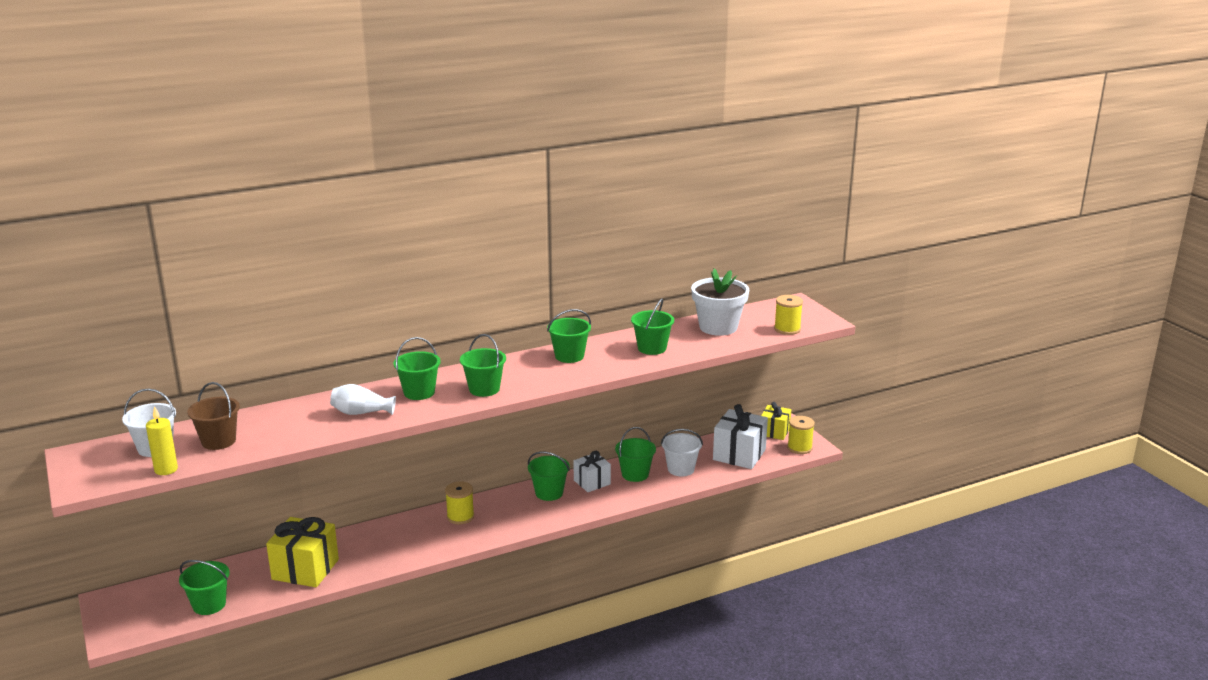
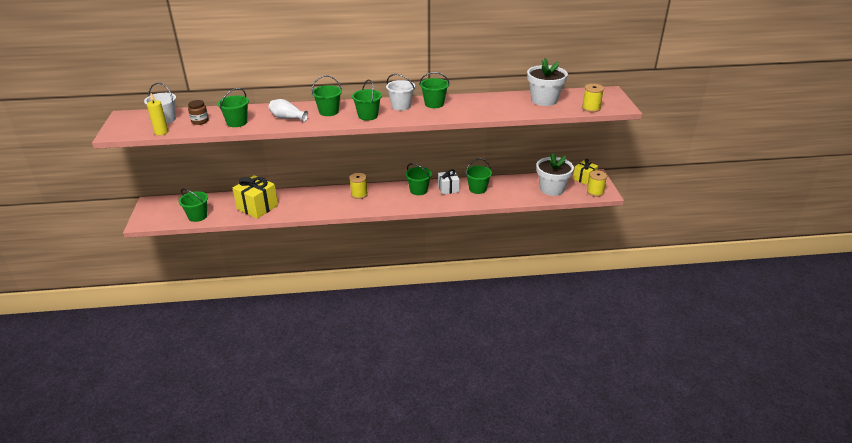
camera: 20 degrees right, 10 degrees up
(218, 441) = (200, 121): brown bucket -> brown jar
(652, 348) = (490, 107): green bucket -> green bucket (237, 122)
(681, 469) = (508, 191): white bucket -> white bucket (401, 106)
(739, 454) = (552, 189): white gift -> white flower pot

